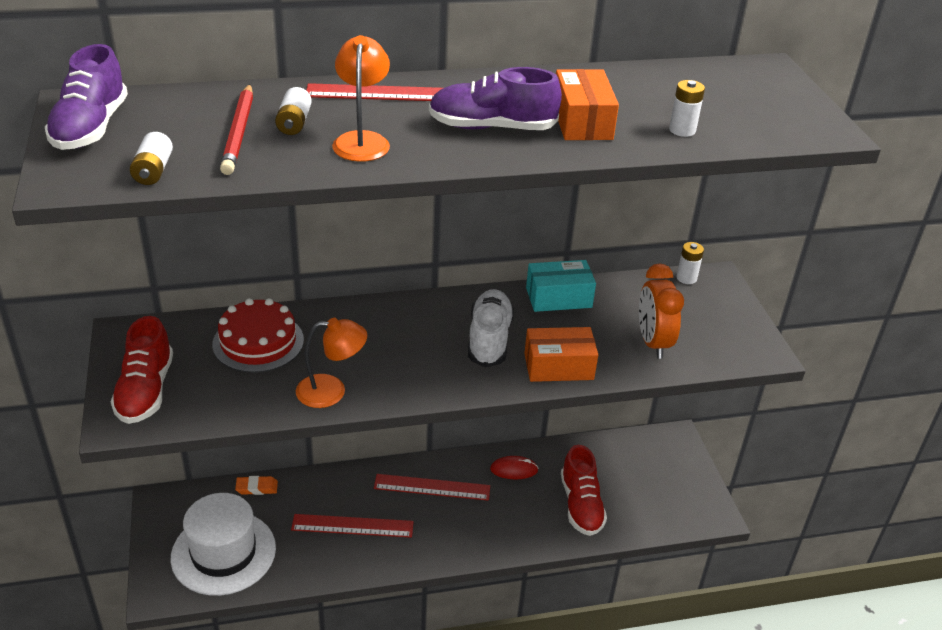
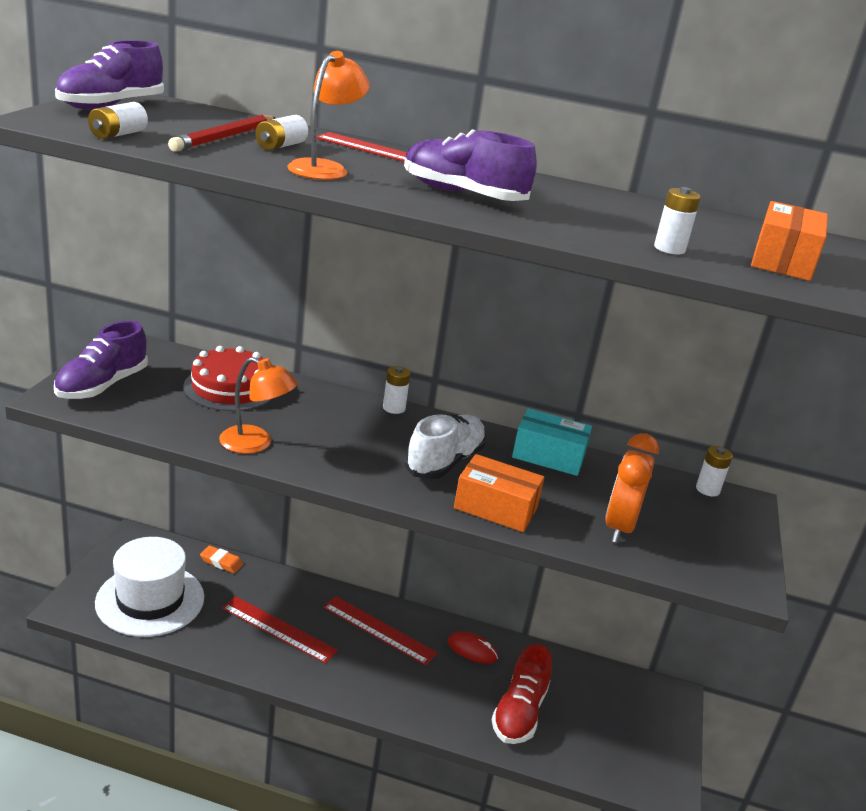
camera: 25 degrees right, 10 degrees down
(145, 391) = (102, 386): red shoe -> purple shoe
(408, 302) = (394, 408): none -> white battery
(582, 121) = (563, 216): orange box -> orange box (782, 261)

